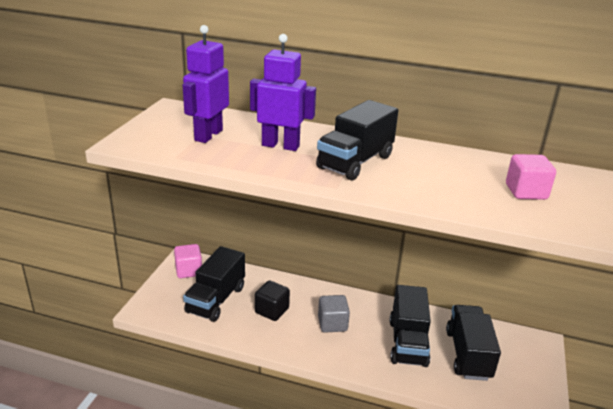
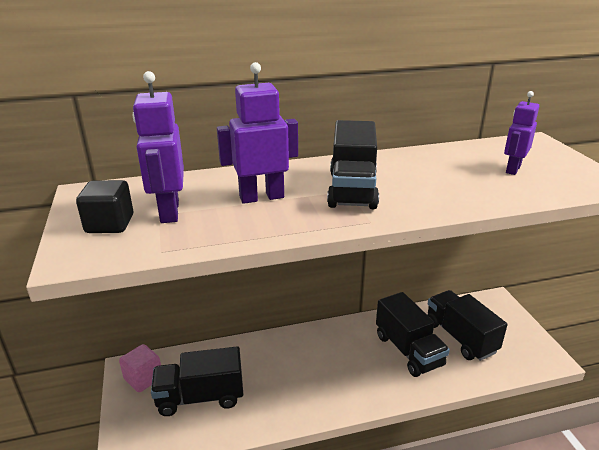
camera: 30 degrees left, 0 degrees up
(216, 300) = (200, 397): black truck -> black truck turned 90 degrees clockwise
(272, 310) = (267, 380): black cube -> black cube (110, 224)
(332, 324) = (333, 365): grey cube -> none
(526, 192) = (512, 169): pink cube -> purple robot

